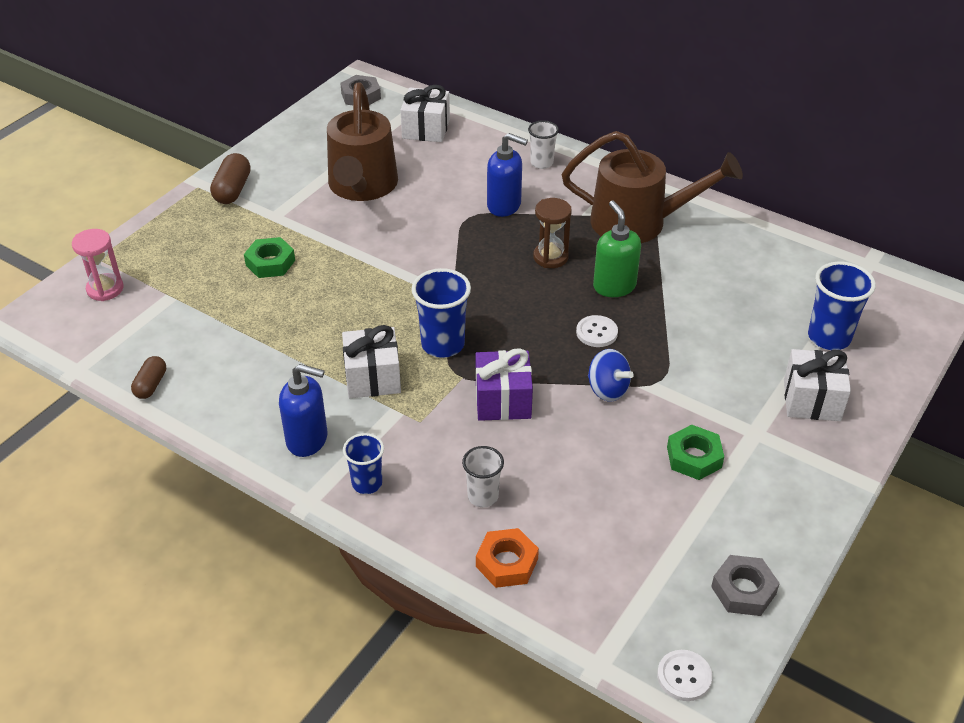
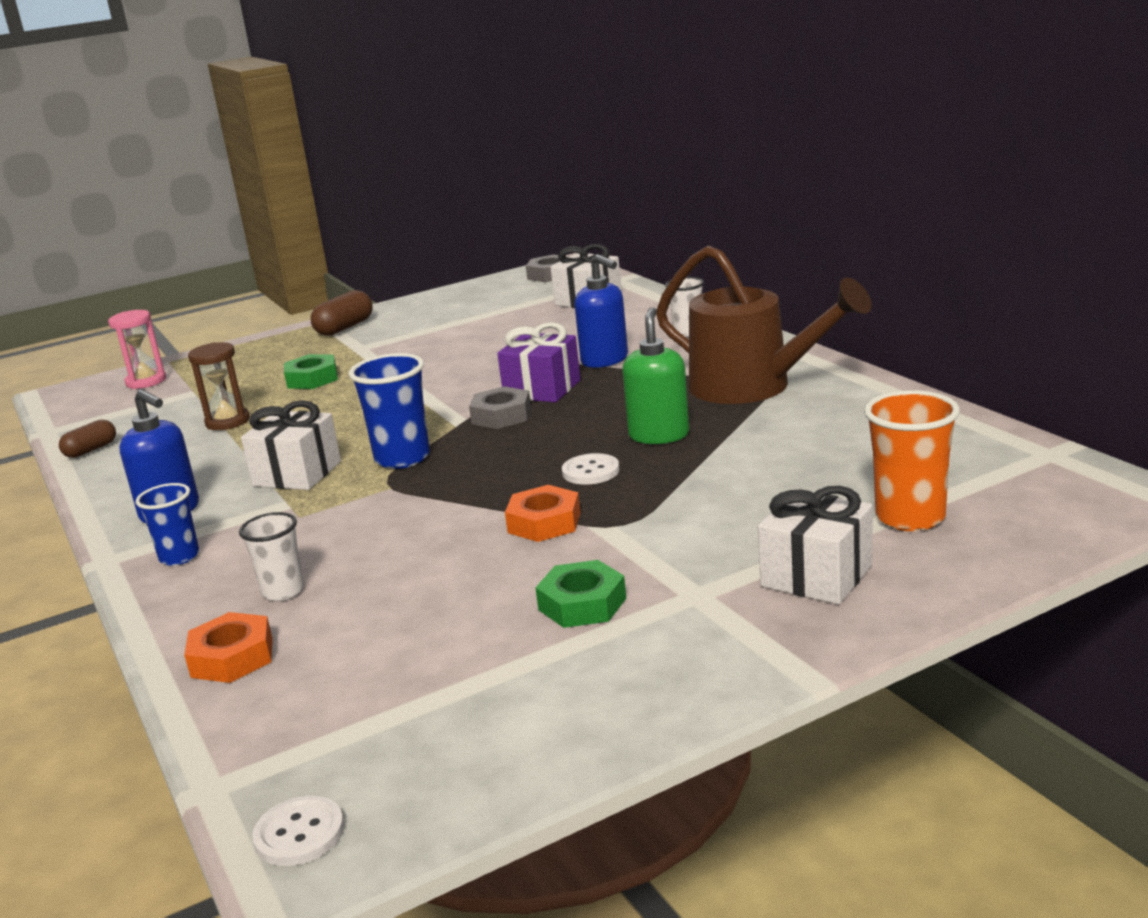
camera: 30 degrees right, 20 degrees down
(362, 187) = (470, 335): brown watering can -> none
(503, 400) = (410, 513): purple gift -> purple gift (542, 389)
(550, 257) = (610, 404): brown hourglass -> brown hourglass (228, 422)
(607, 390) = (544, 522): blue spinning top -> orange nut
(743, 590) = (492, 758): grey nut -> grey nut (501, 416)
(829, 337) = (910, 517): blue cup -> orange cup

